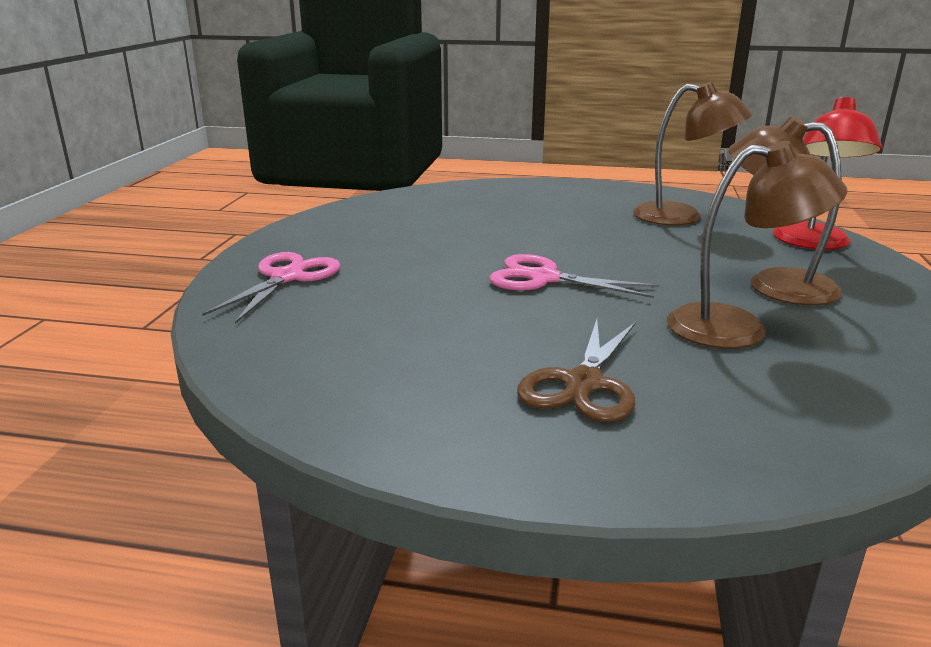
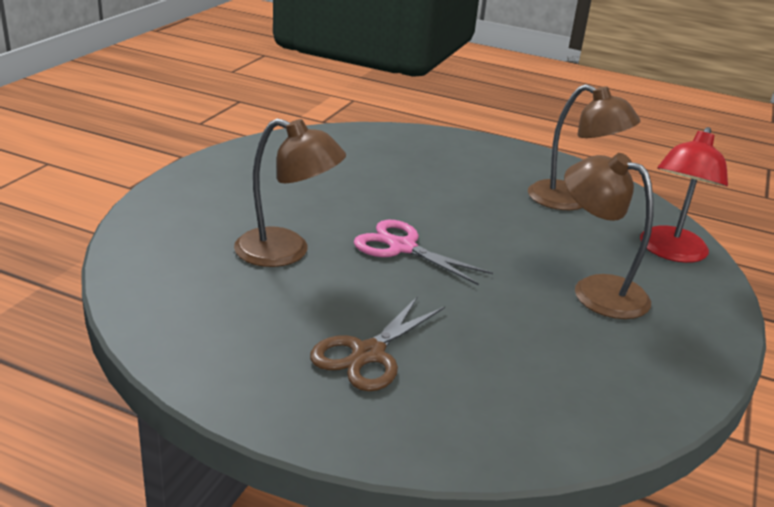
camera: 10 degrees right, 5 degrees up
(287, 277) = (195, 208): pink scissors -> none
(737, 328) = (530, 328): brown lamp -> brown lamp (286, 252)

